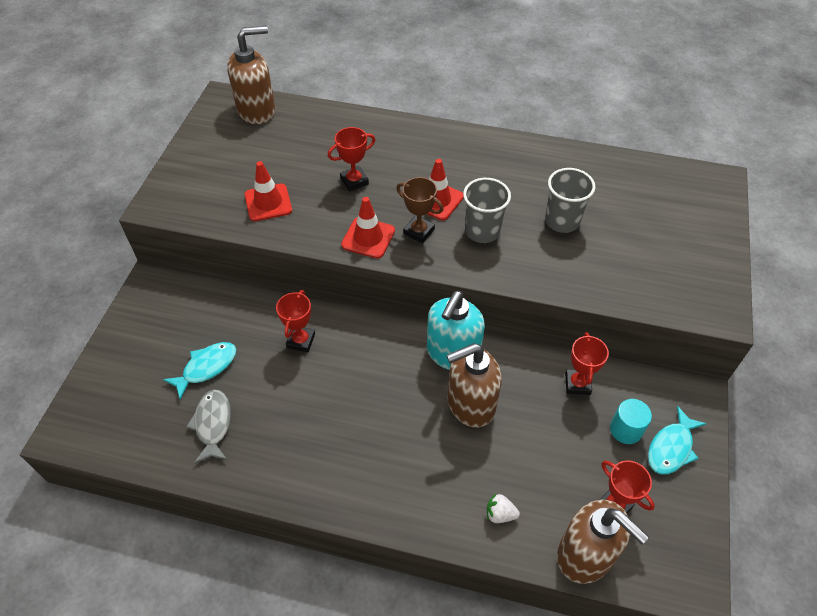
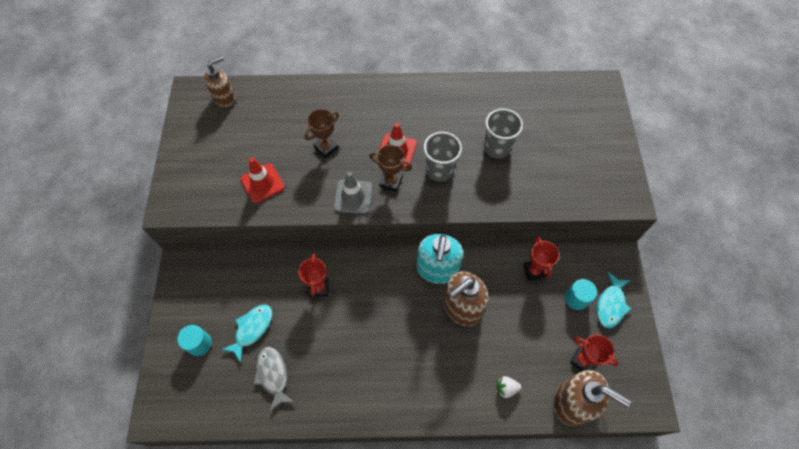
camera: 15 degrees left, 10 degrees up
(141, 369) = (199, 344): none -> turquoise cylinder
(257, 111) = (224, 98): brown soap dispenser -> brown soap dispenser, size x0.66
(354, 181) = (326, 147): red trophy -> brown trophy
(368, 238) = (353, 197): red traffic cone -> grey traffic cone

